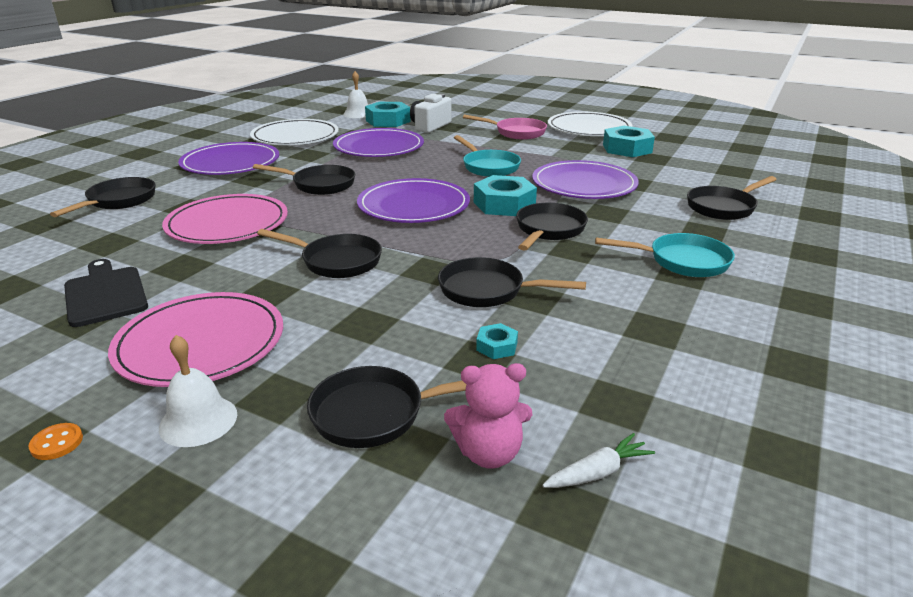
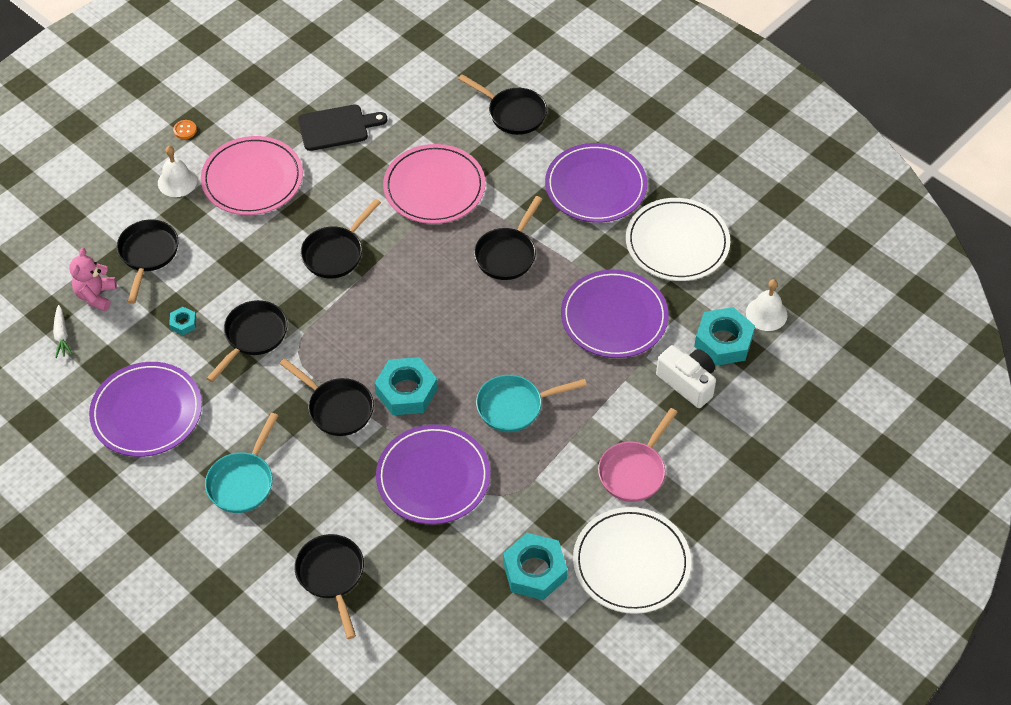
camera: 105 degrees right, 25 degrees up
(413, 205) = (428, 320): purple plate -> purple plate (147, 412)

